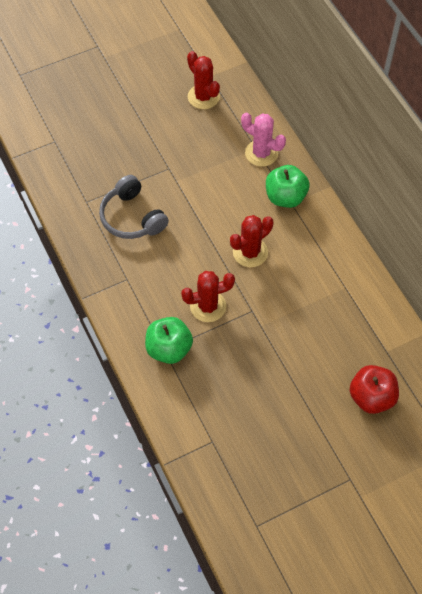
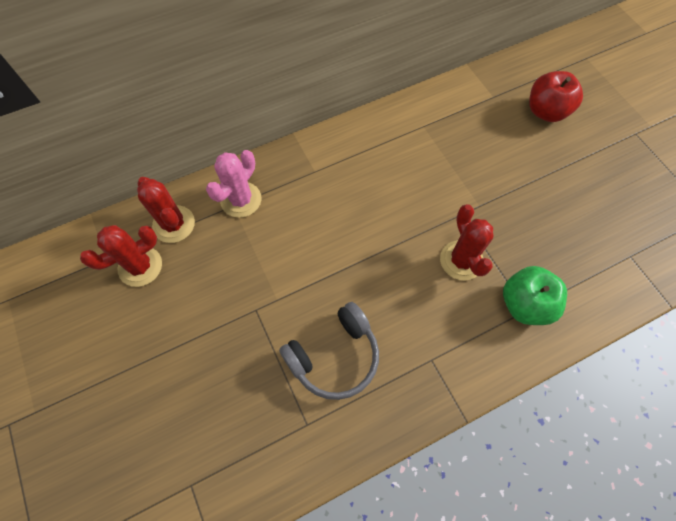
camera: 90 degrees left, 5 degrees up
(250, 252) = (384, 214): red cactus -> red cactus (174, 224)
(285, 197) = (306, 176): green apple -> none

